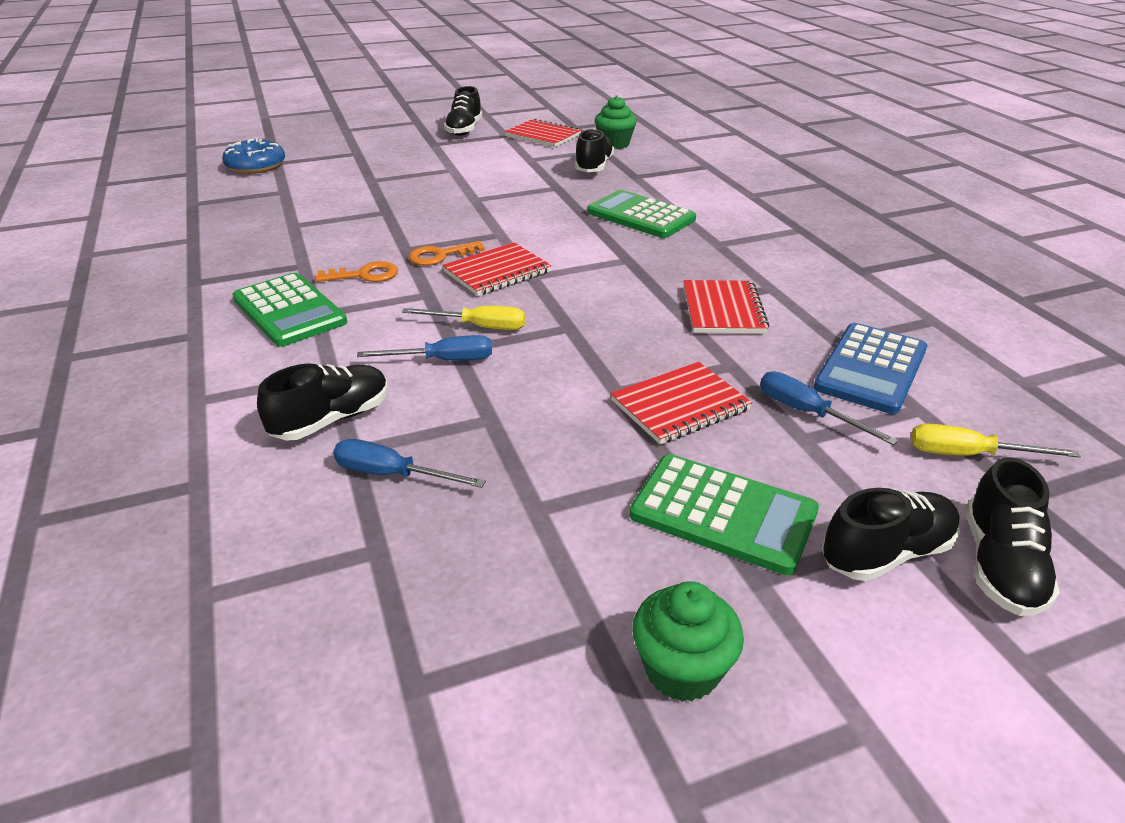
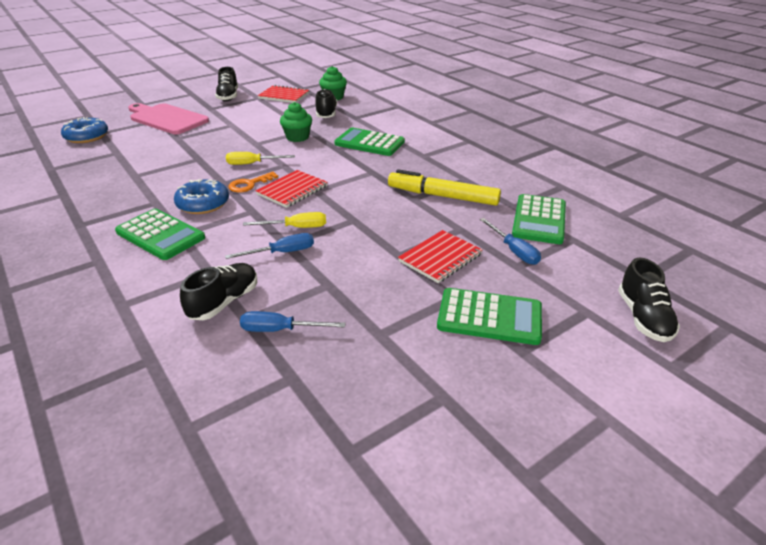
camera: 15 degrees left, 0 degrees up
(365, 275) = (203, 204): orange key -> blue donut
(368, 152) = (167, 118): none -> pink cutting board
(682, 669) = (500, 408): green cupcake -> green cupcake (297, 137)
(723, 310) = (442, 196): red notebook -> yellow marker
(807, 413) = (513, 251): blue screwdriver -> blue screwdriver turned 150 degrees counterclockwise
(871, 369) = (539, 220): blue calculator -> green calculator
(886, 553) = (584, 322): black shoe -> none
(968, 454) = (607, 260): yellow screwdriver -> yellow screwdriver (252, 164)

